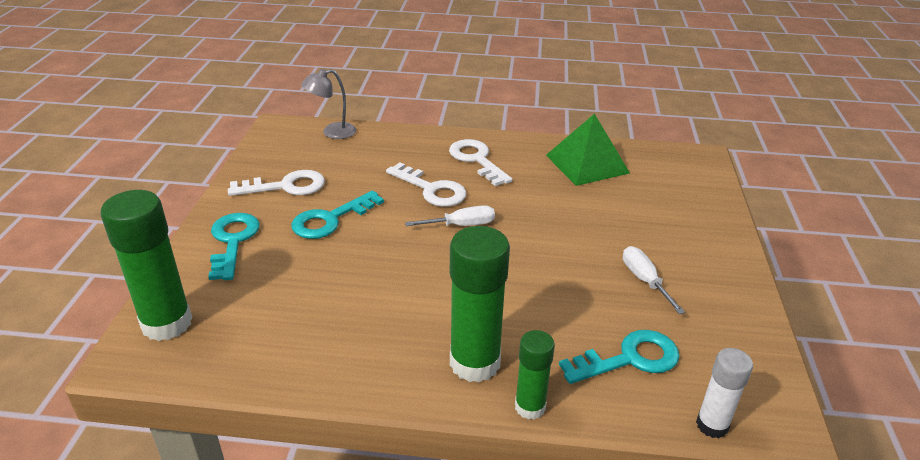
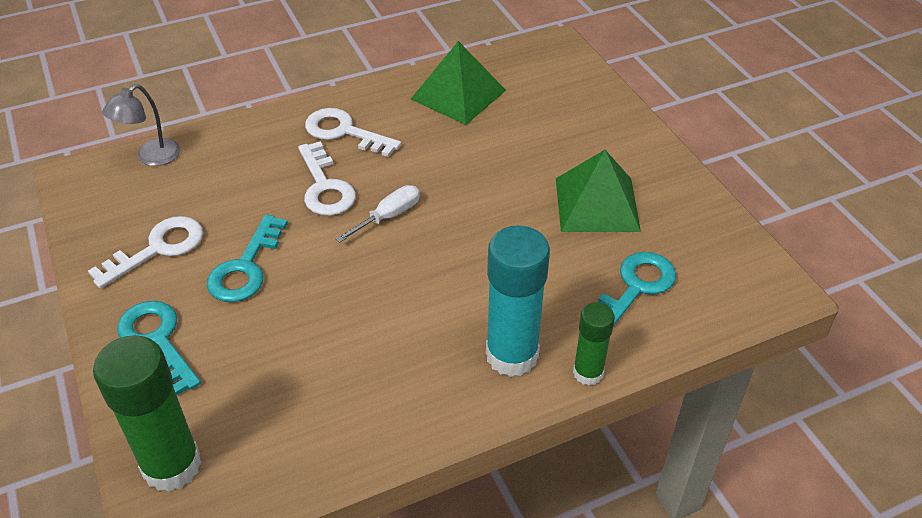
camera: 30 degrees left, 10 degrees up
(431, 189) = (325, 187): white key -> white key turned 60 degrees clockwise
(475, 363) = (512, 355): green glue stick -> turquoise glue stick
(644, 280) = (597, 204): white screwdriver -> green pyramid
(712, 425) = (734, 317): white glue stick -> none

